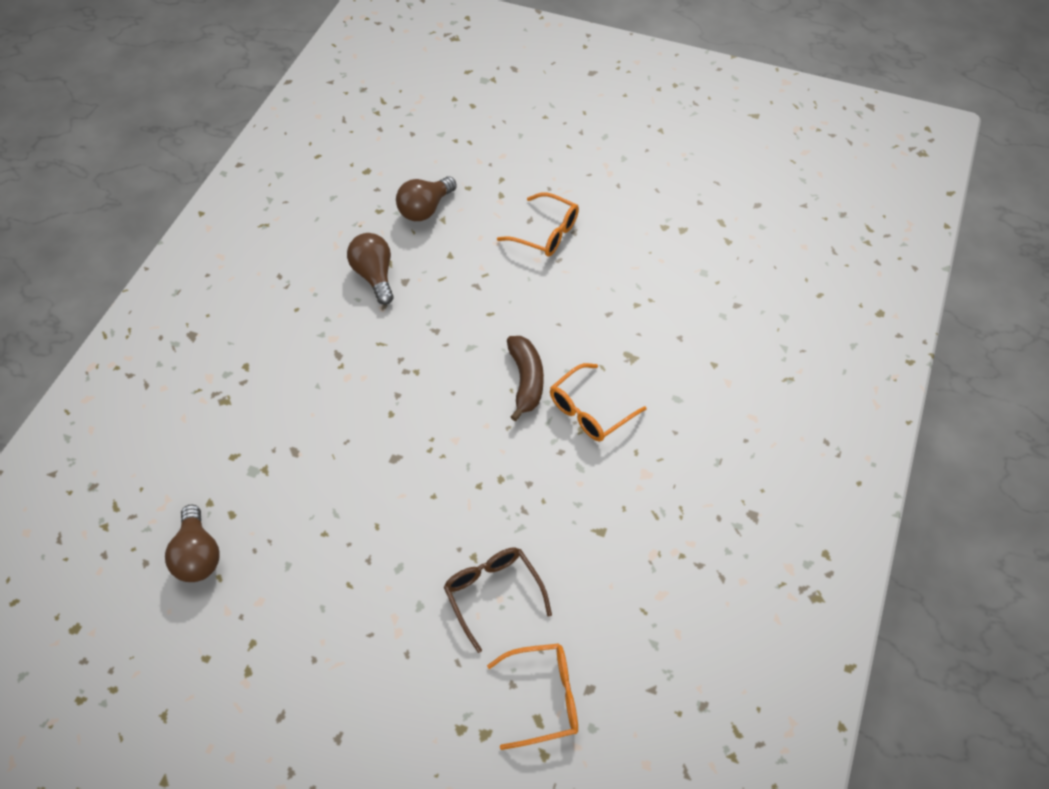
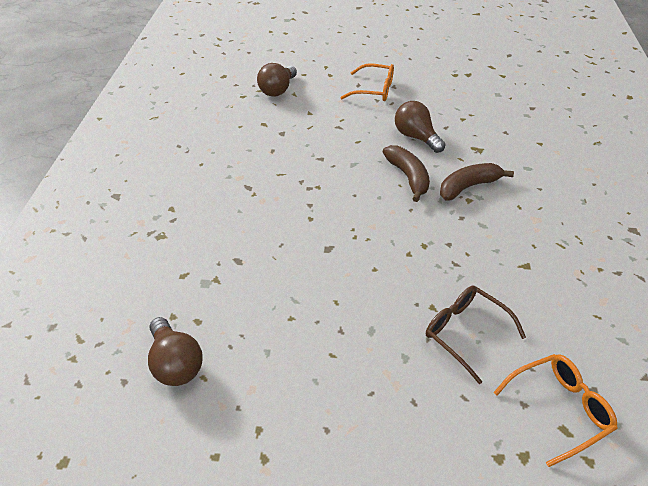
camera: 15 degrees left, 10 degrees down
(374, 276) = (256, 133): brown light bulb -> brown light bulb (416, 137)
(590, 411) = (468, 187): orange glasses -> brown banana

